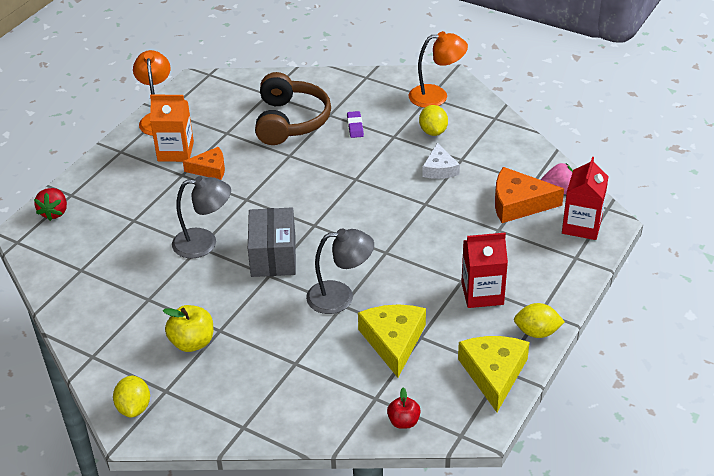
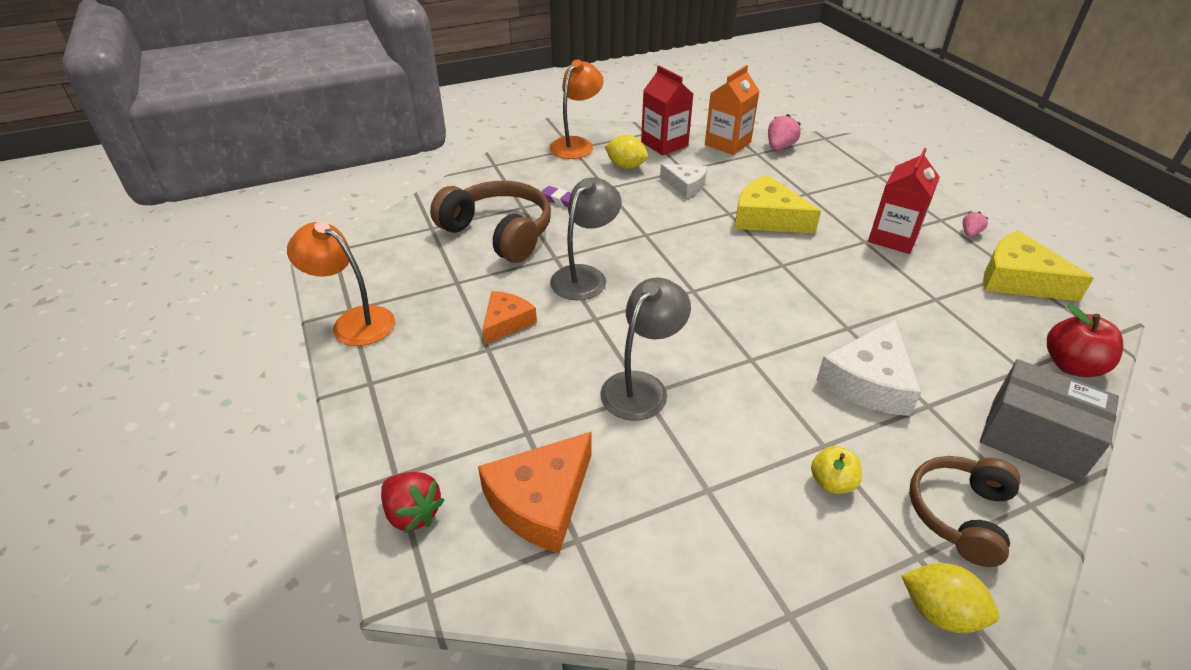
camera: 55 degrees left, 0 degrees up
(175, 151) = (437, 335): orange carton -> orange carton (727, 143)
(192, 342) = (832, 482): yellow apple -> yellow apple, size x0.65
(210, 399) = (960, 514): none -> brown headphones
(273, 256) = (719, 341): grey box -> grey box (1034, 440)
(295, 331) = (869, 381): none -> white cheese
(340, 297) = (832, 323): grey lamp -> grey lamp (585, 276)
(393, 341) = (932, 318): yellow cheese -> yellow cheese (767, 218)
(403, 422) = (1071, 366): red apple -> red apple, size x1.55
(518, 203) = (778, 170): orange cheese -> orange cheese (540, 500)
(537, 332) = (970, 233): yellow lemon -> pink strawberry
(581, 226) = (837, 156): red carton -> red carton (664, 144)

